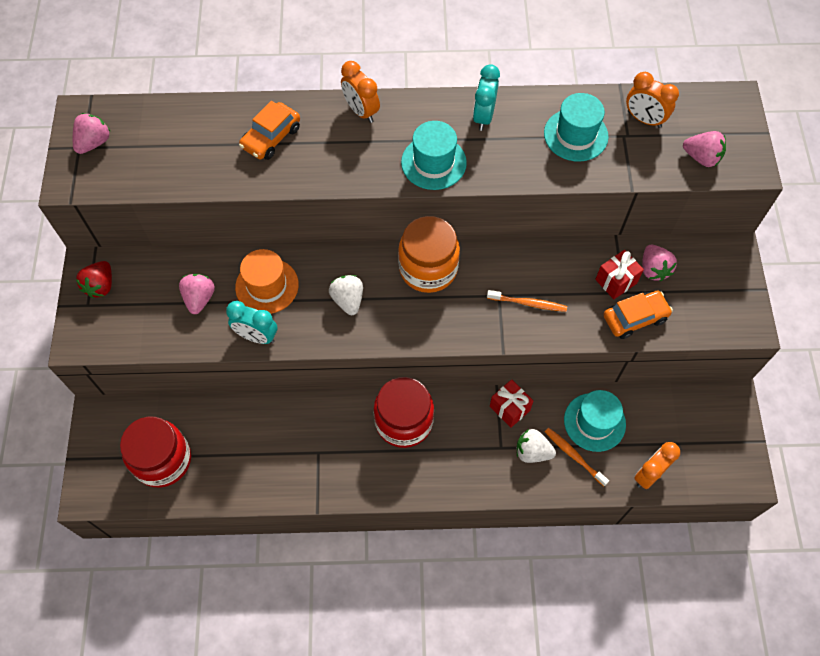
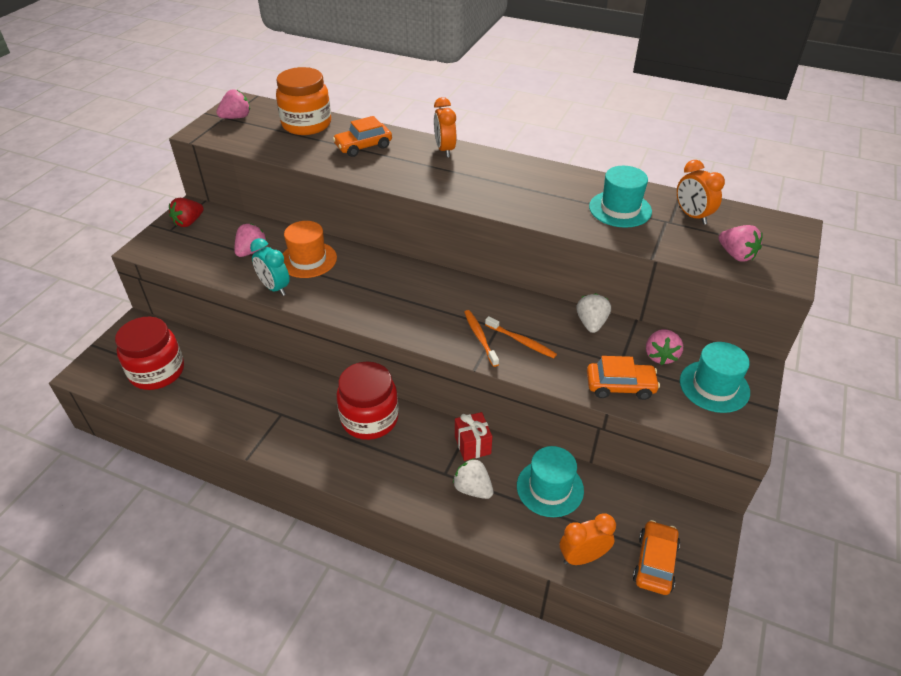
camera: 25 degrees right, 20 degrees down
(348, 300) = (365, 289): white strawberry -> white strawberry (591, 323)
(428, 268) = (447, 289): orange jar -> orange jar (306, 124)
(433, 162) = (481, 193): turquoise hat -> turquoise hat (714, 386)
(483, 116) = (544, 178): turquoise clock -> none
(574, 456) = (512, 509): orange toothbrush -> orange toothbrush (480, 338)
(616, 281) = (617, 352): red gift -> none
(704, 454) = (654, 563): none -> orange car

